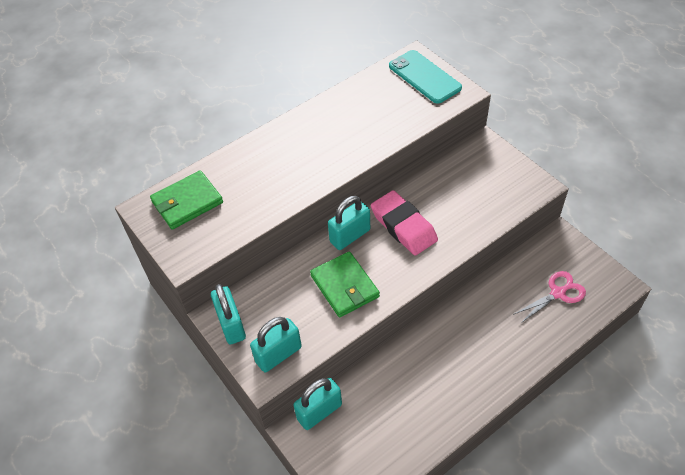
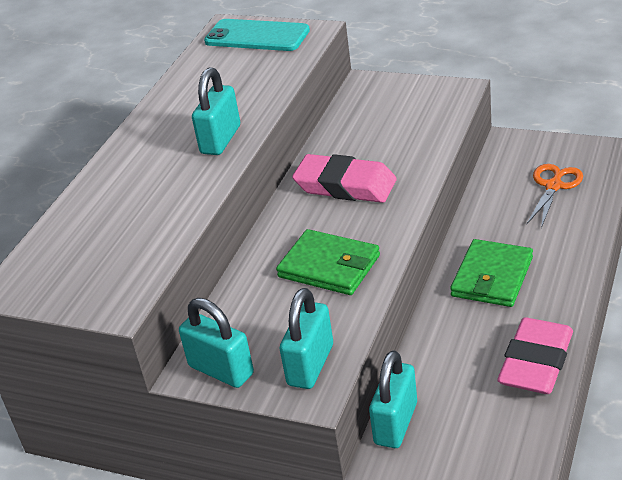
camera: 30 degrees left, 15 degrees down
(187, 202) = (66, 256): green wallet -> green wallet (492, 277)
(350, 236) = (290, 222): turquoise padlock -> turquoise padlock (221, 140)
(431, 424) = (536, 362): none -> pink eraser
(558, 293) = (553, 186): pink scissors -> orange scissors

